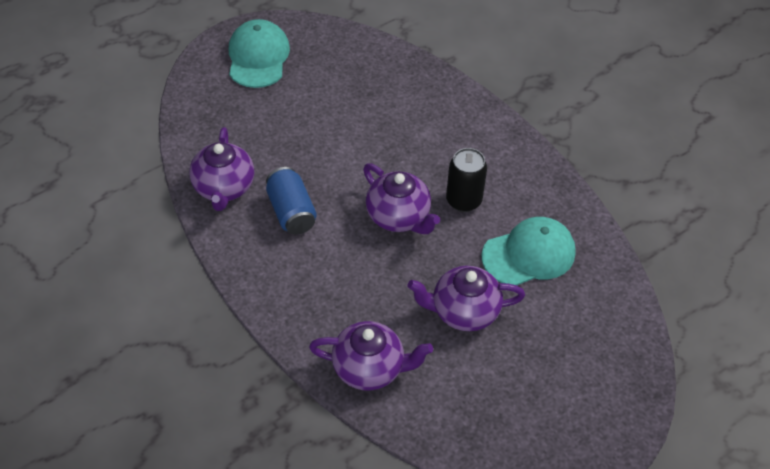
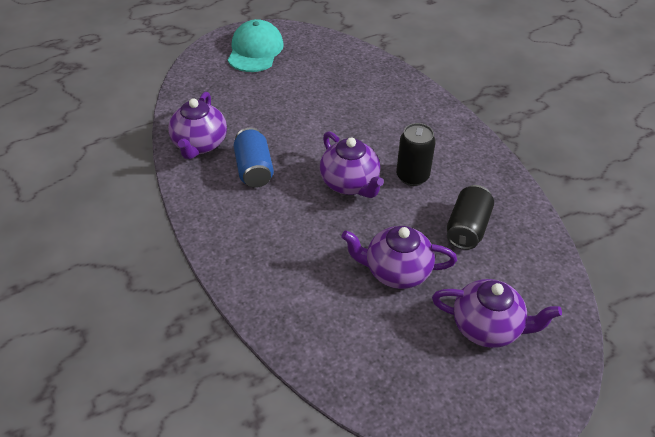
camera: 10 degrees right, 5 degrees down
(369, 368) = (295, 312): purple teapot -> purple teapot (487, 327)
(529, 254) = (467, 228): turquoise cap -> black can

